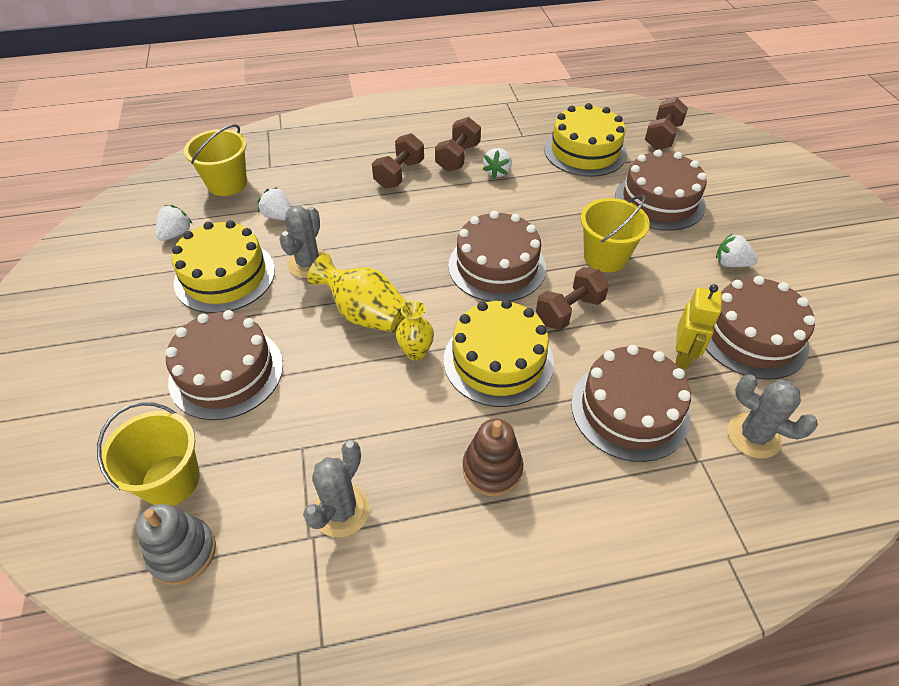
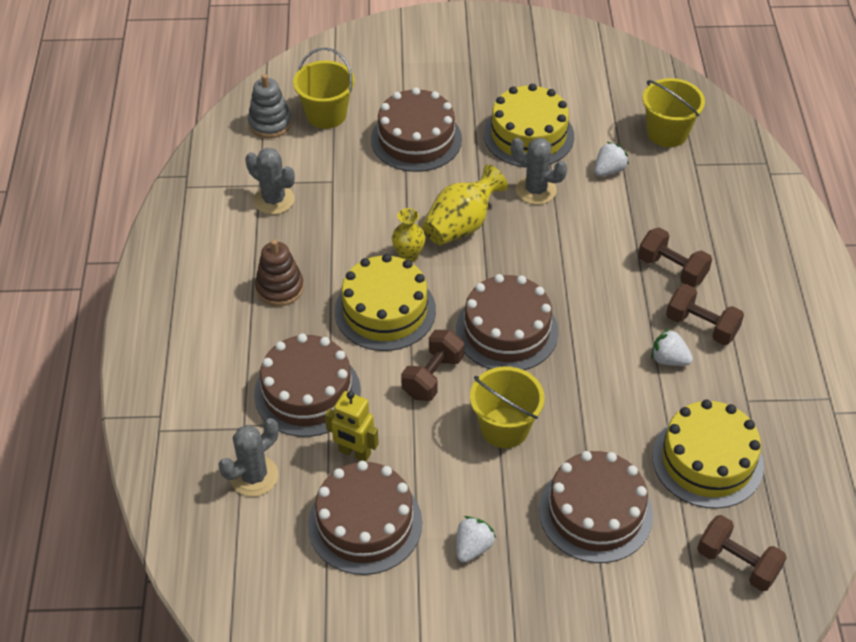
camera: 100 degrees right, 0 degrees up
(176, 234) = (592, 102): white strawberry -> none
(569, 311) = (433, 376): brown dumbbell -> brown dumbbell turned 60 degrees clockwise

